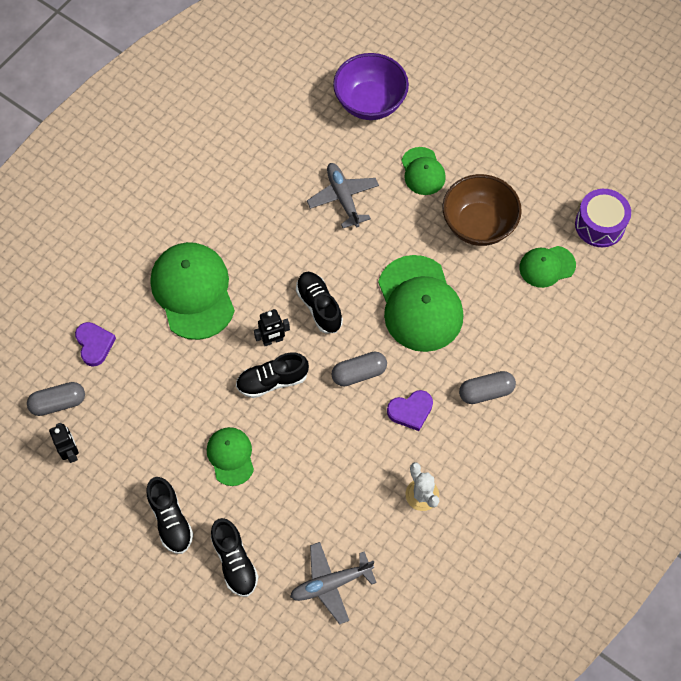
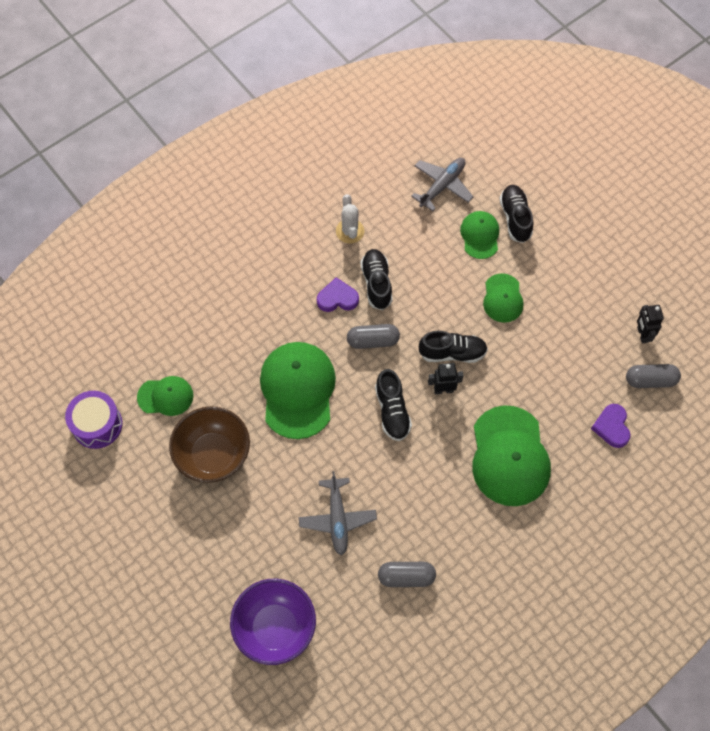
camera: 165 degrees left, 0 degrees up
(171, 520) = (562, 261): black shoe -> black shoe (376, 283)
(330, 584) = (442, 186): grey plane -> grey plane turned 45 degrees counterclockwise
(422, 171) = (247, 528): green cap -> green cap (480, 235)
(486, 392) = (267, 298): grey capsule -> grey capsule (406, 577)

